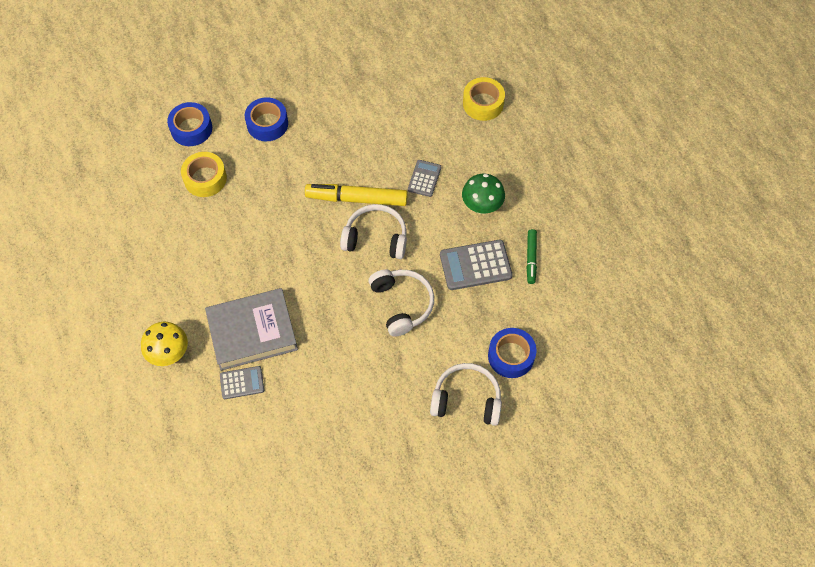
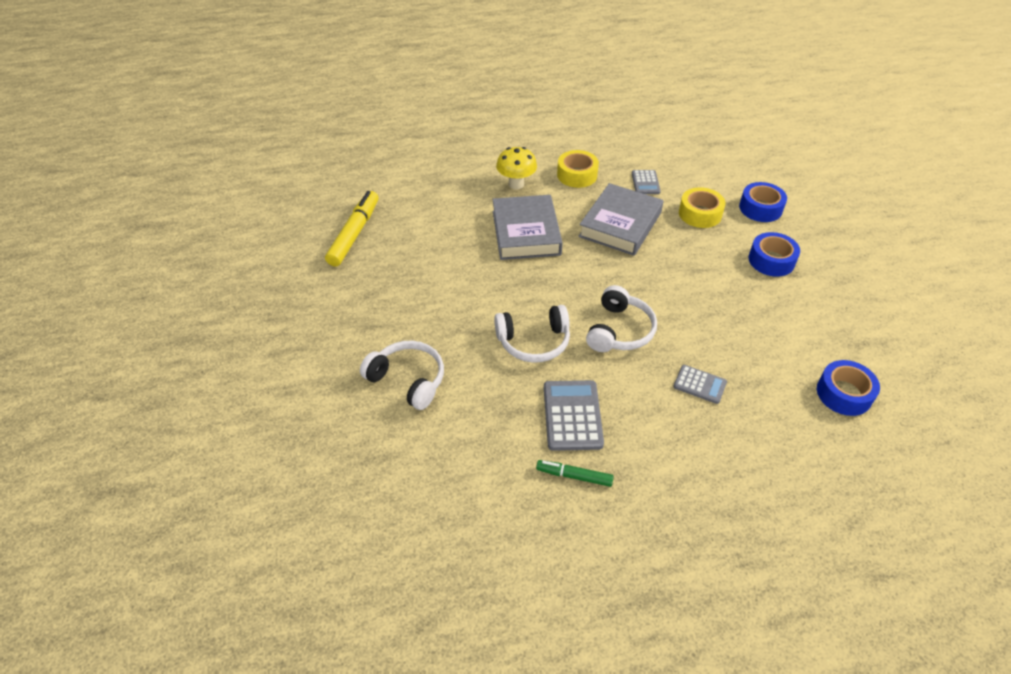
camera: 100 degrees right, 15 degrees down
(229, 247) = (620, 224): none -> grey book
(242, 383) = (477, 223): grey calculator -> grey calculator (645, 183)
(357, 199) = (672, 321): yellow marker -> yellow marker (354, 234)
(466, 399) = (408, 380): white headphones -> white headphones turned 75 degrees counterclockwise
(481, 207) = (656, 436): green mushroom -> none
(483, 103) = (825, 467): yellow tape -> yellow tape (577, 175)
(511, 356) = (447, 429): blue tape -> blue tape (844, 394)

